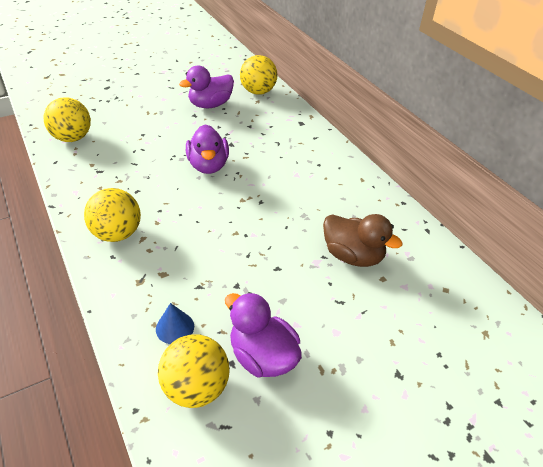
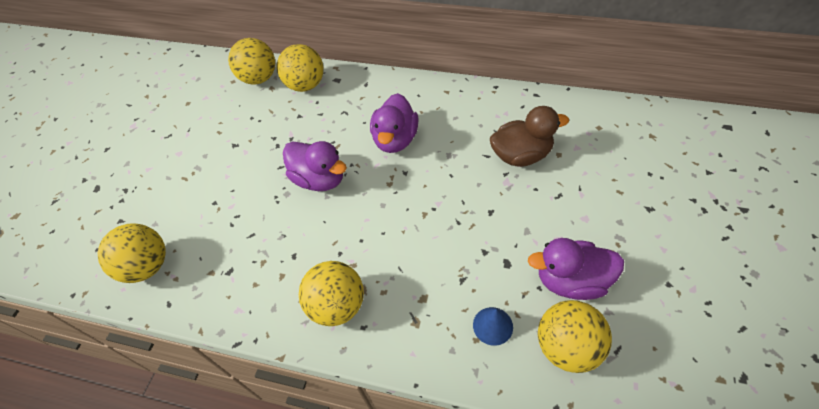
camera: 40 degrees left, 10 degrees up
(210, 105) = (234, 123): purple duck -> purple duck (395, 140)
(278, 113) = (305, 85): none -> yellow ball

